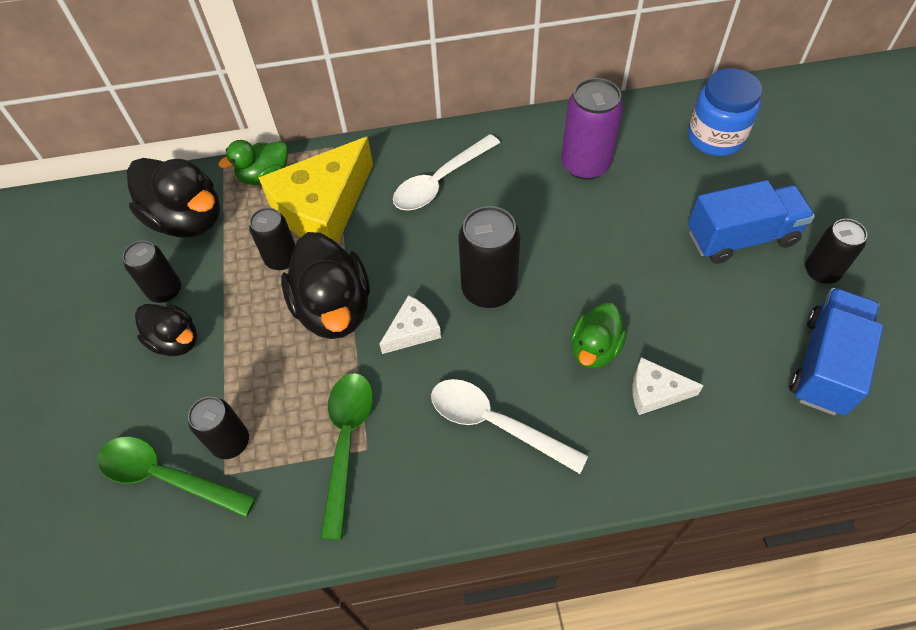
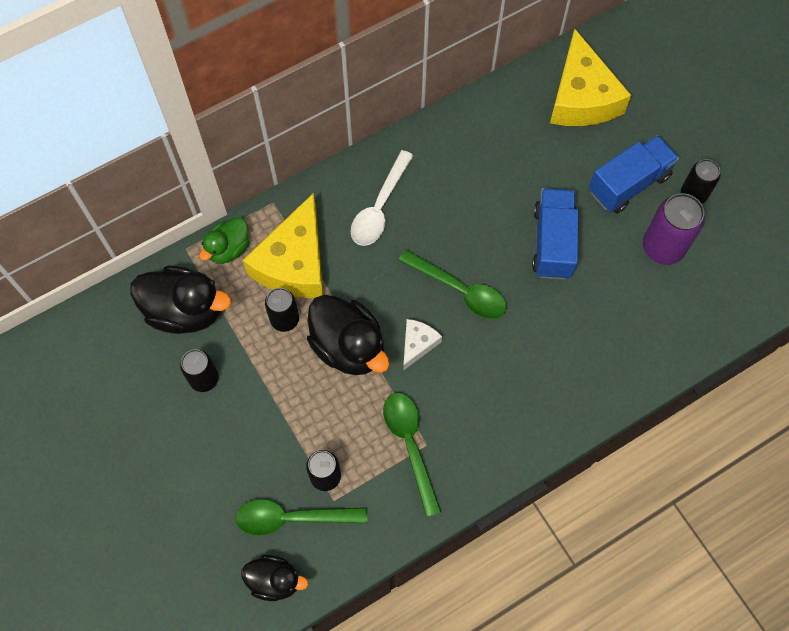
camera: 25 degrees left, 10 degrees up
(176, 341) = (238, 416): black duck -> black duck (275, 580)
(489, 289) = (460, 290): black can -> green spoon
(495, 423) = (508, 393): white spoon -> none
(585, 164) = (489, 154): purple can -> purple can (663, 247)
(594, 349) = (555, 312): green duck -> none
(655, 392) = (609, 330): white cheese -> none
(715, 138) = (581, 97): blue jar -> yellow cheese
(825, 364) = (715, 269): blue truck -> blue truck (553, 243)

